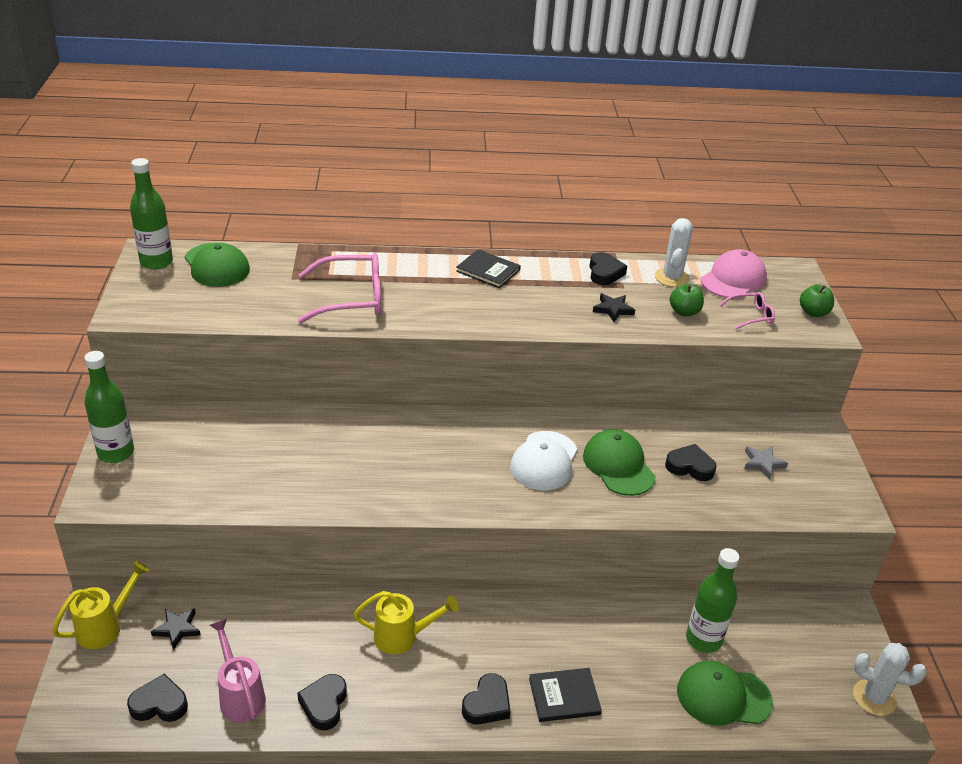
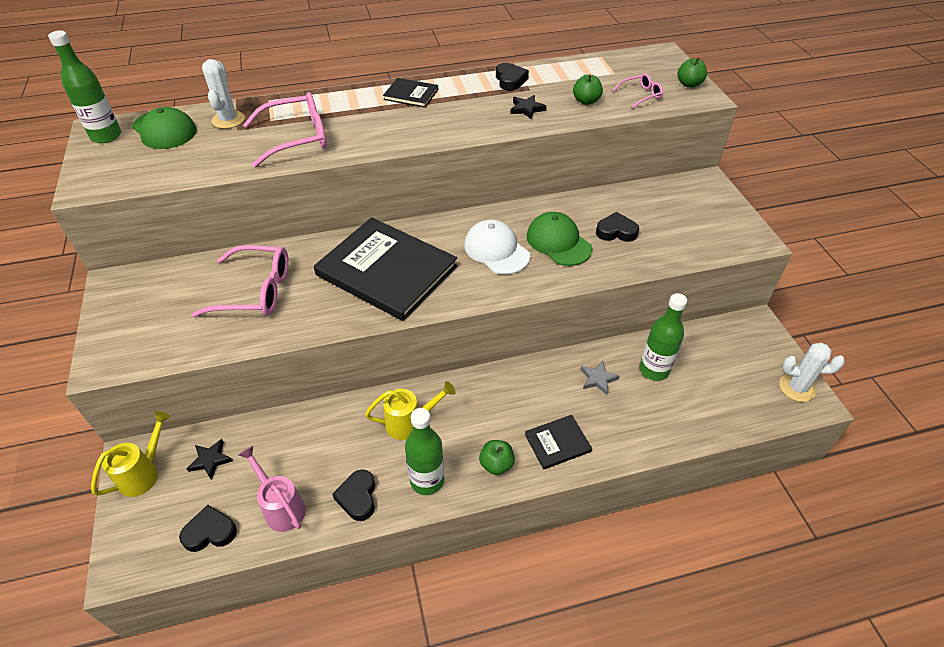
camera: 10 degrees left, 10 degrees up
(116, 453) = (112, 317): green bottle -> green bottle (427, 480)
(268, 454) = (254, 291): none -> pink glasses
(415, 460) = (386, 271): none -> black book
(487, 704) = (496, 464): black heart -> green apple
(544, 461) = (496, 250): white cap -> white cap turned 135 degrees clockwise
(672, 278) = (566, 75): white cactus -> white cactus (228, 120)
(723, 696) = (682, 413): green cap -> none
(733, 279) = (616, 68): pink cap -> none
(763, 463) = (672, 218): grey star -> grey star (598, 379)

